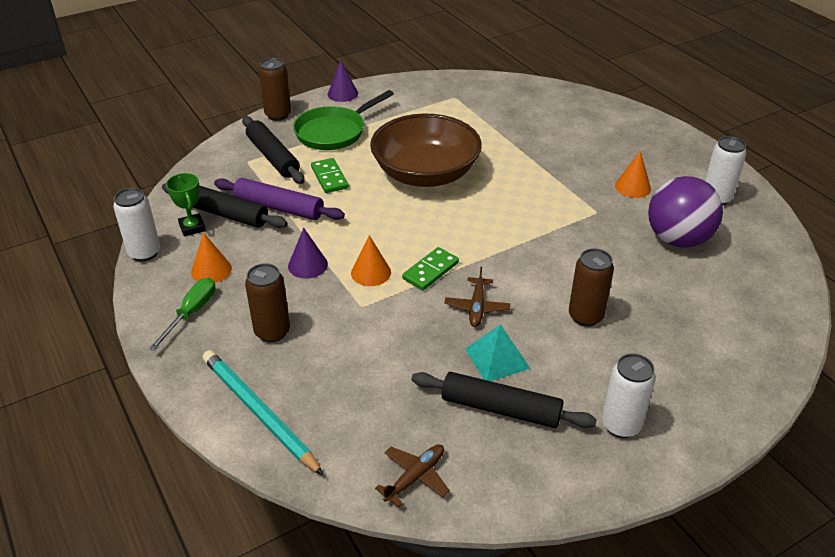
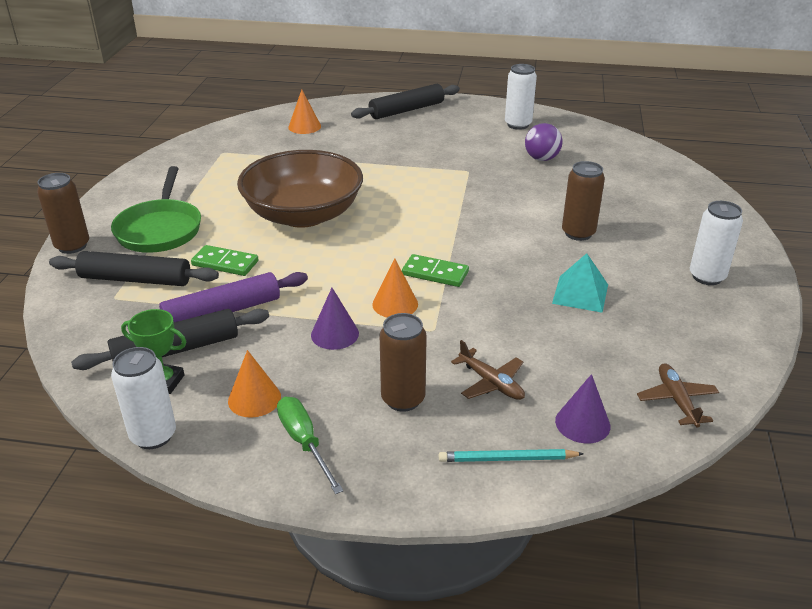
camera: 50 degrees left, 5 degrees down
(258, 413) = (507, 459): turquoise pencil -> turquoise pencil, size x0.59
(342, 93) = (109, 197): purple cone -> purple cone (582, 423)
(430, 271) = (435, 273): green domino -> green domino turned 60 degrees counterclockwise
(477, 307) = (509, 273): brown plane -> brown plane (491, 382)
(501, 409) = (639, 320): black rolling pin -> black rolling pin (407, 110)
(632, 187) = (460, 144): orange cone -> orange cone (304, 126)
(677, 239) = (541, 159): purple ball -> purple ball, size x0.58

